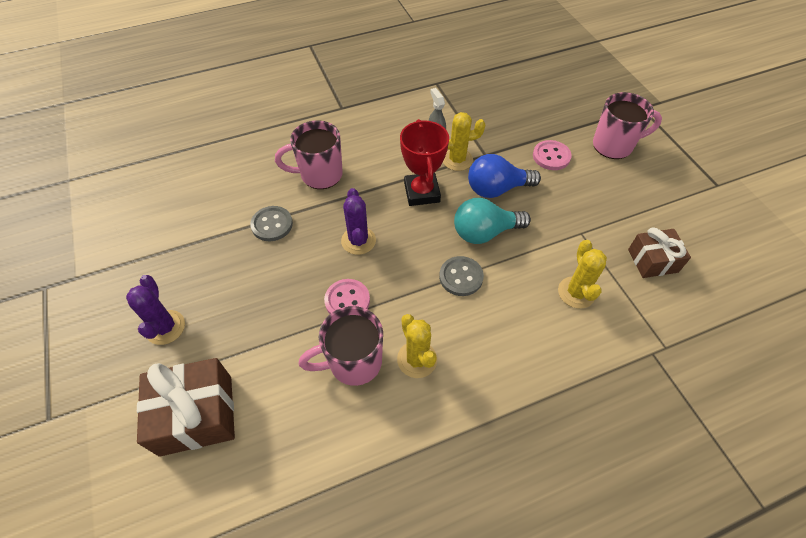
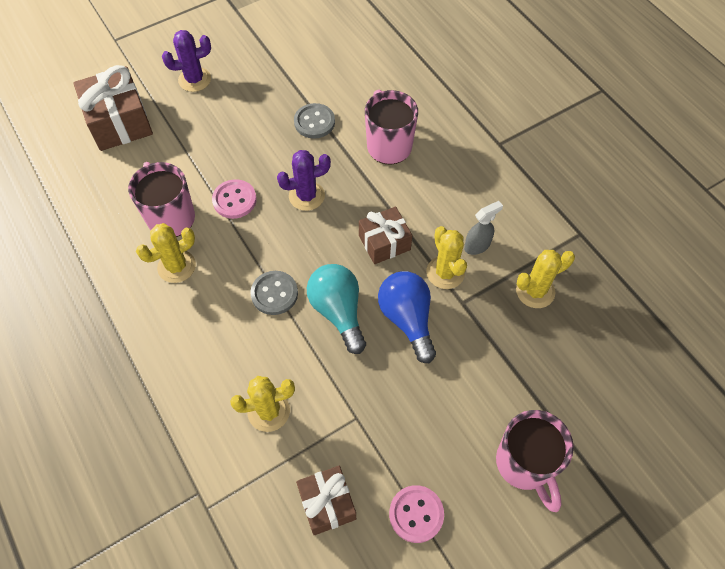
camera: 80 degrees right, 5 degrees up
(422, 192) = (384, 243): red trophy -> brown gift
(481, 115) = (535, 291): none -> yellow cactus
(551, 156) = (480, 380): pink button -> pink button (416, 514)

